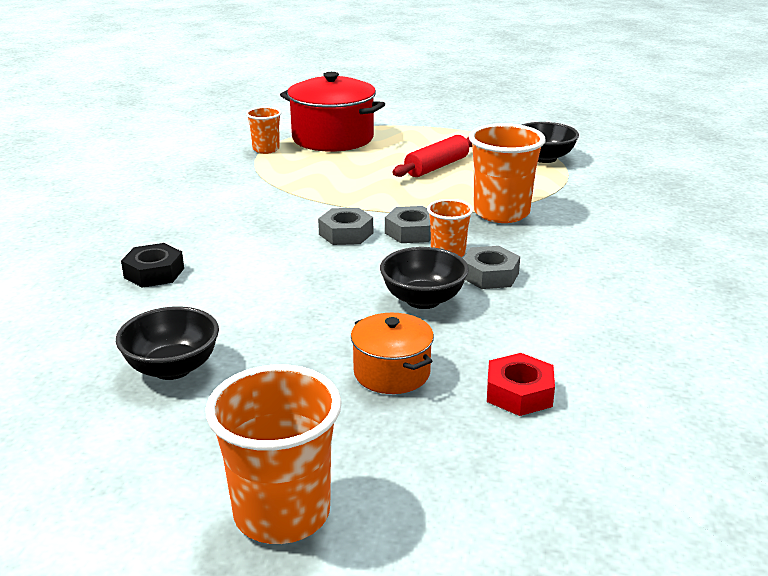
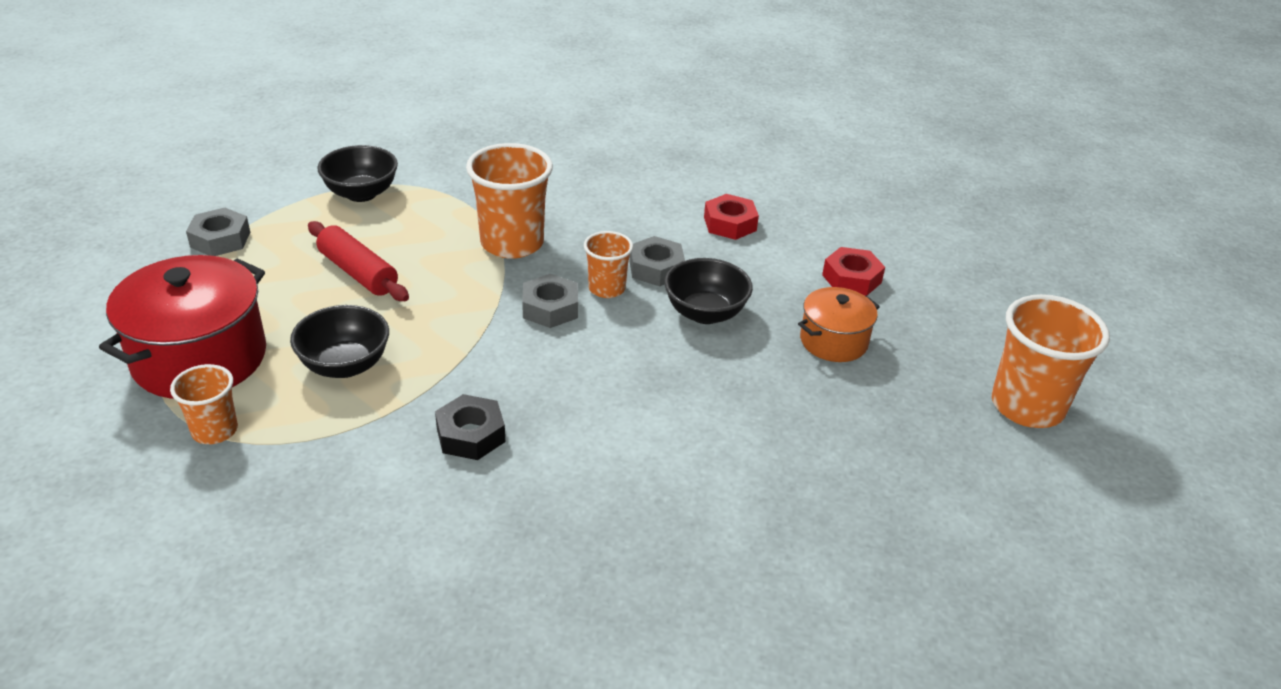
camera: 90 degrees left, 10 degrees up
(154, 273) = (637, 524): black nut -> black nut (470, 435)
(172, 368) = (848, 485): black bowl -> black bowl (345, 365)
(346, 233) = (546, 357): grey nut -> grey nut (220, 239)
(595, 315) = (730, 224): none -> red nut

